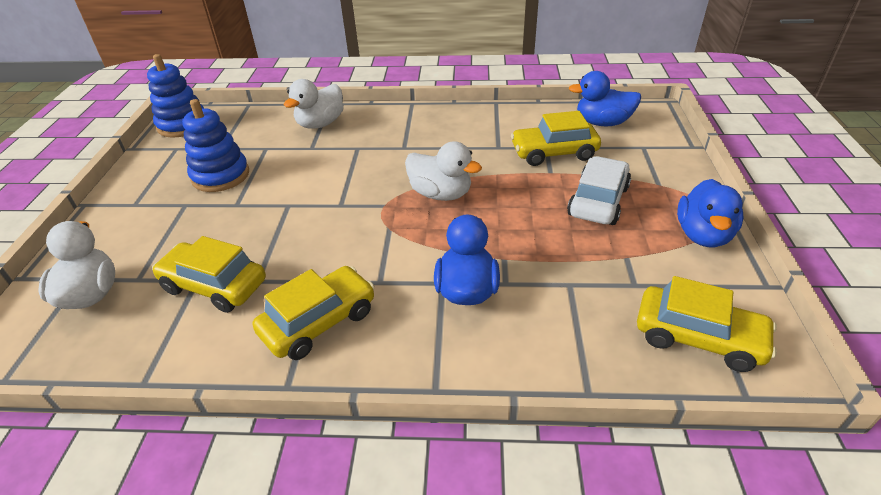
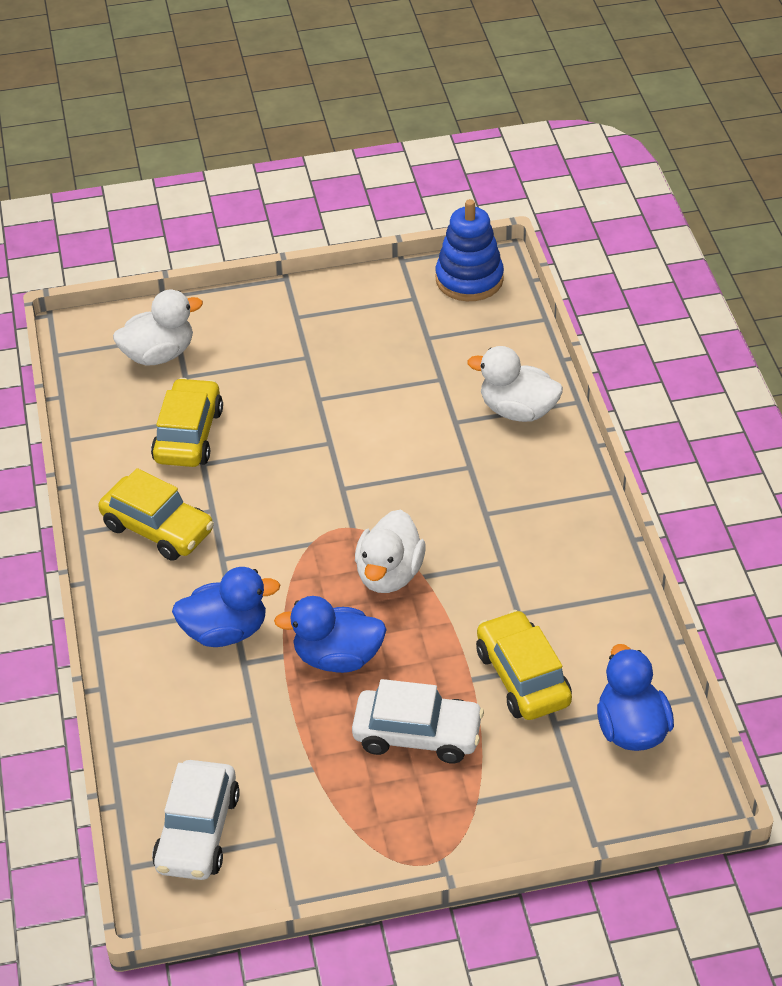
camera: 75 degrees right, 5 degrees up
(220, 176) = (369, 362): blue stacking toy -> none
(698, 337) = (197, 832): yellow car -> white car
(703, 235) = (374, 845): blue duck -> blue duck (337, 658)

